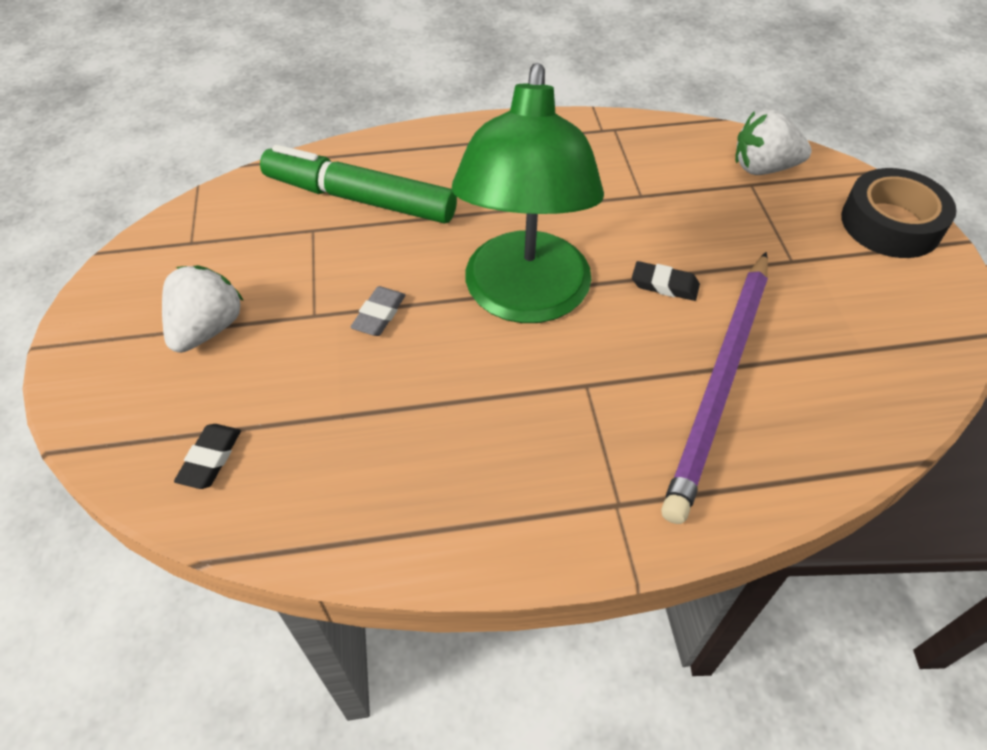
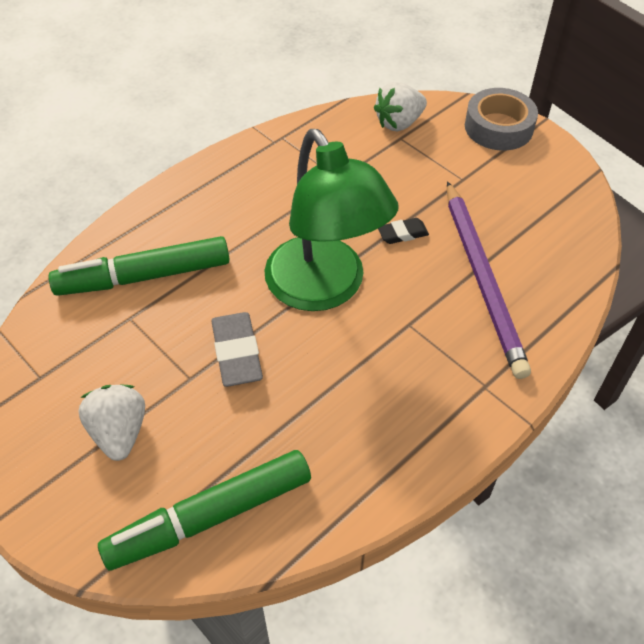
camera: 35 degrees left, 0 degrees up
(210, 459) = (211, 516): black eraser -> green marker
(379, 315) = (237, 353): grey eraser -> grey eraser, size x1.71
(890, 224) = (498, 127): black tape -> grey tape

